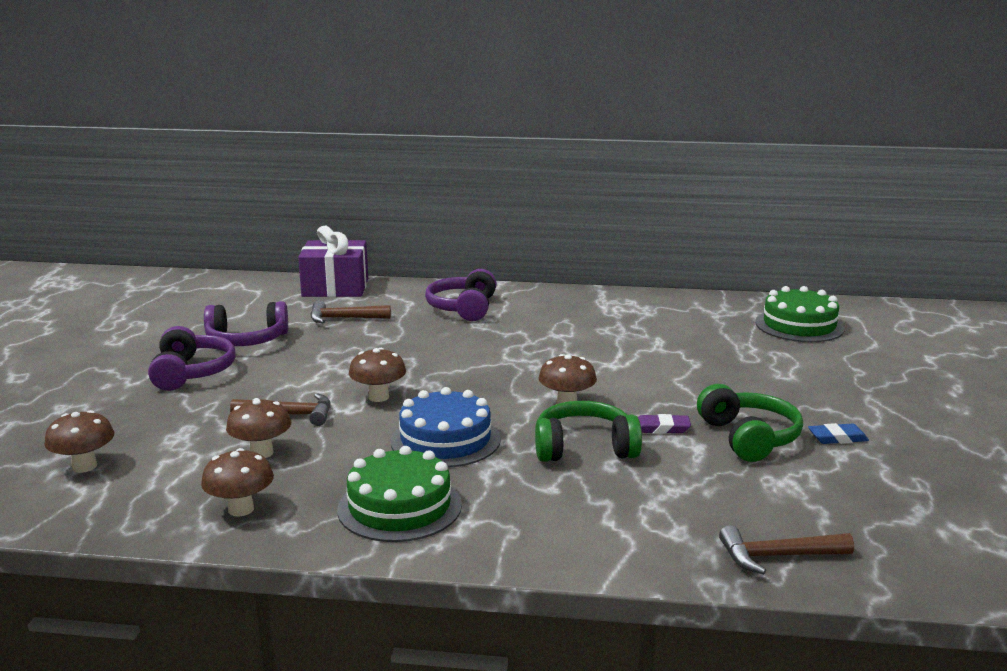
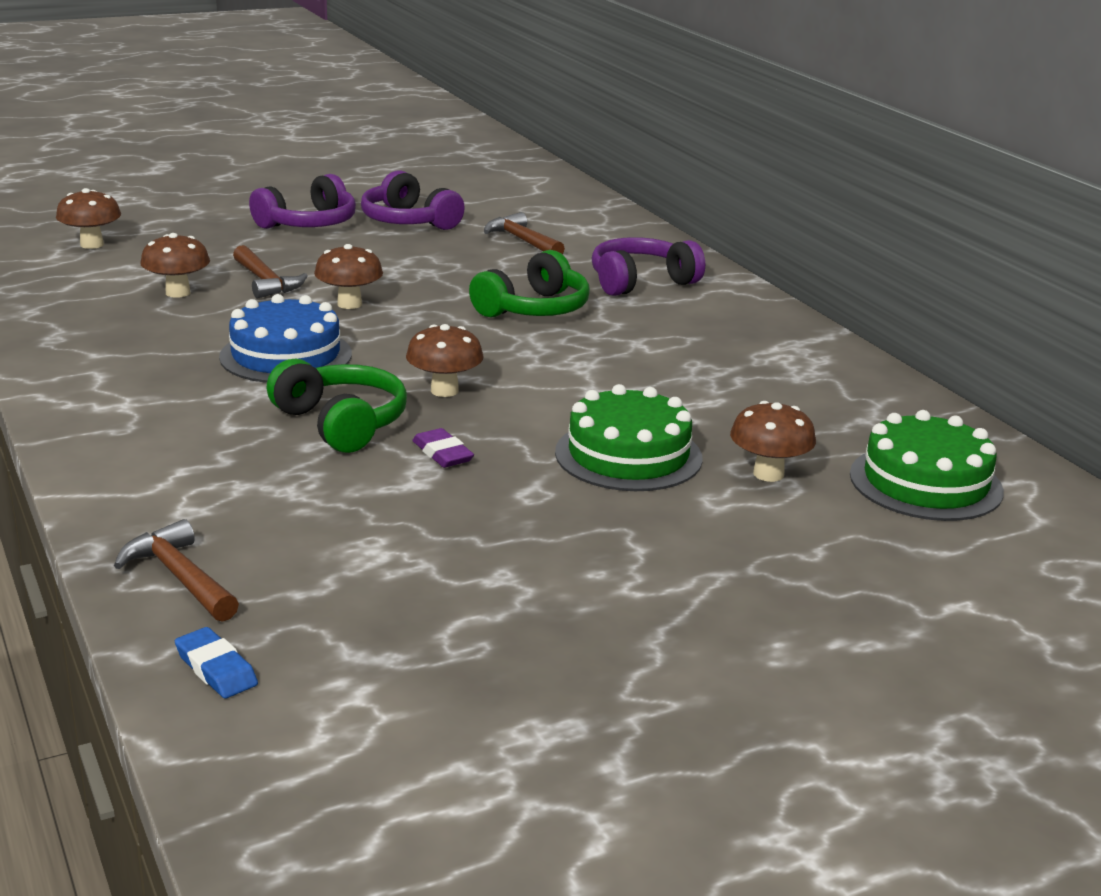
camera: 55 degrees right, 5 degrees up
(241, 509) = (67, 314): brown mushroom -> brown mushroom (768, 474)
(335, 287) = (600, 216): purple gift -> none
(399, 507) = (126, 371): green cake -> green cake (628, 455)
(749, 438) = (478, 510): green headphones -> green headphones (534, 309)
(837, 438) = (549, 569): blue eraser -> blue eraser (216, 669)

